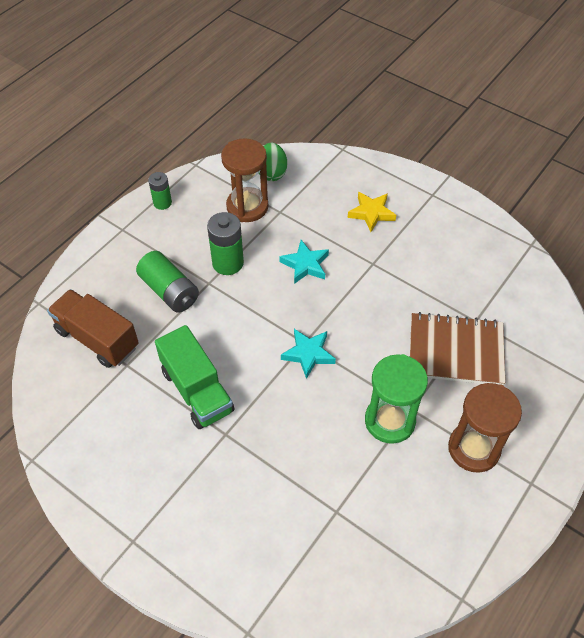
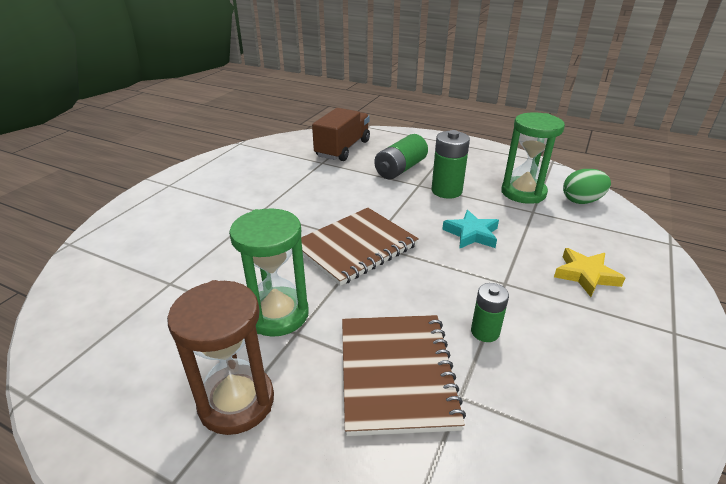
camera: 80 degrees right, 20 degrees down
(162, 203) = (493, 154): green battery -> green battery (485, 332)
(197, 390) = (302, 193): green truck -> none
(247, 207) = (523, 193): brown hourglass -> green hourglass
(308, 354) = (355, 247): turquoise star -> brown notebook

